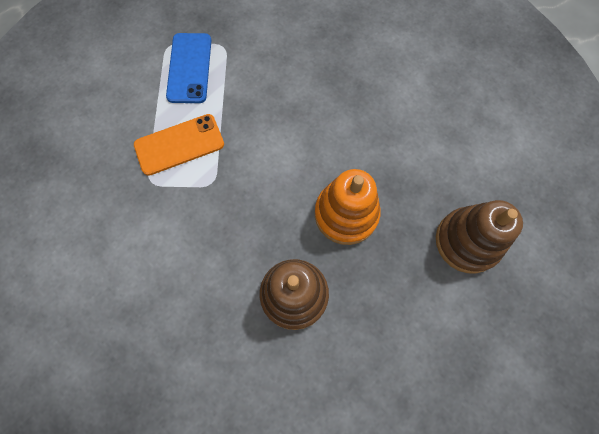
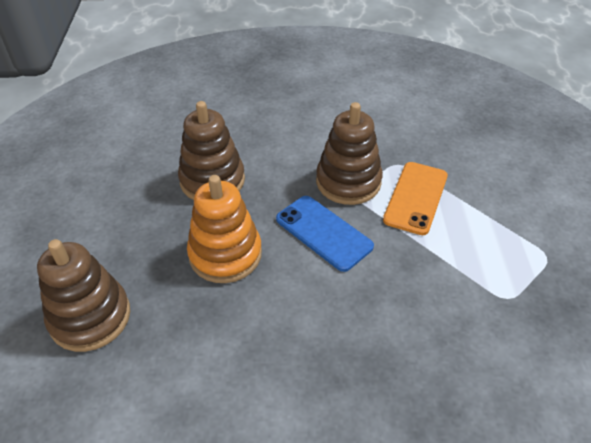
camera: 135 degrees right, 25 degrees down
(189, 68) = (500, 254): blue phone -> blue phone (323, 233)
(203, 198) = (348, 182): none -> brown stacking toy

